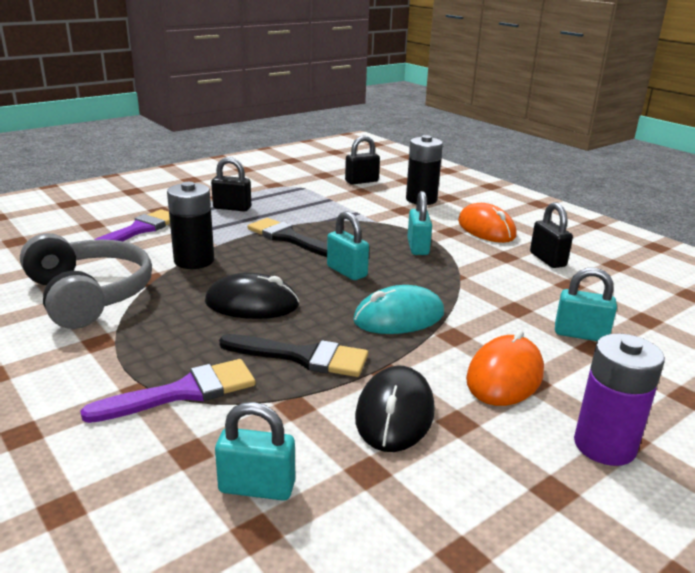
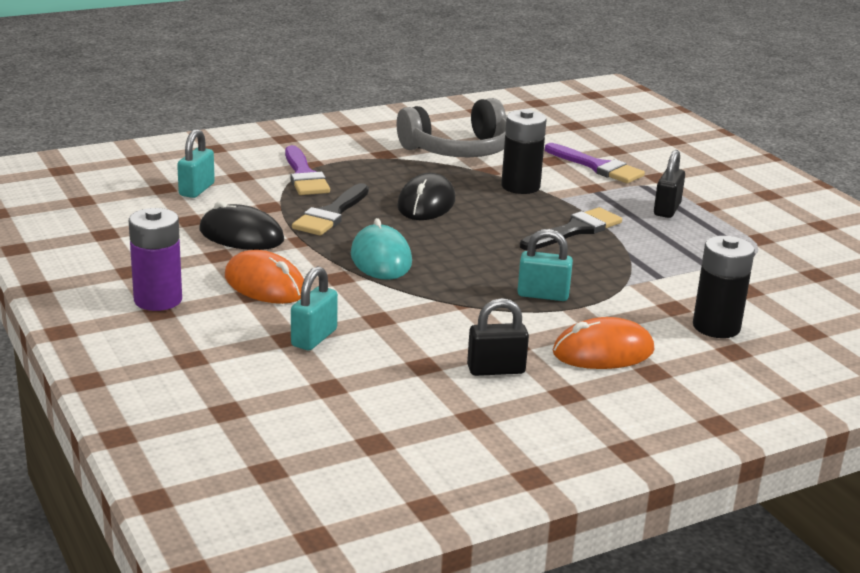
camera: 100 degrees right, 0 degrees up
(347, 271) = (484, 248): turquoise padlock -> none
(361, 181) = (790, 296): black padlock -> none

